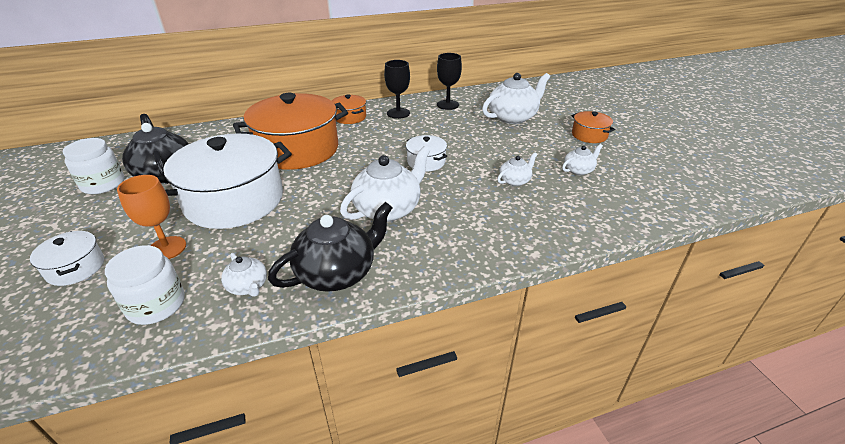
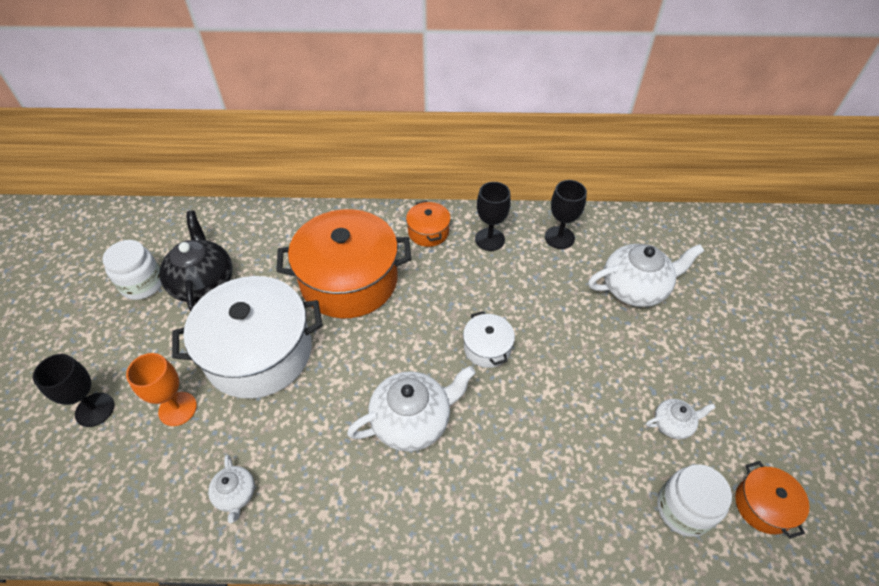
camera: 20 degrees right, 15 degrees up
(76, 268) = (95, 409): white pot -> black goblet
(156, 305) = (150, 490): white jar -> white jar (683, 509)
(337, 273) = (325, 506): black teapot -> none
(515, 181) = (581, 418): white teapot -> none
(589, 135) = (723, 356): orange pot -> orange pot (763, 505)

